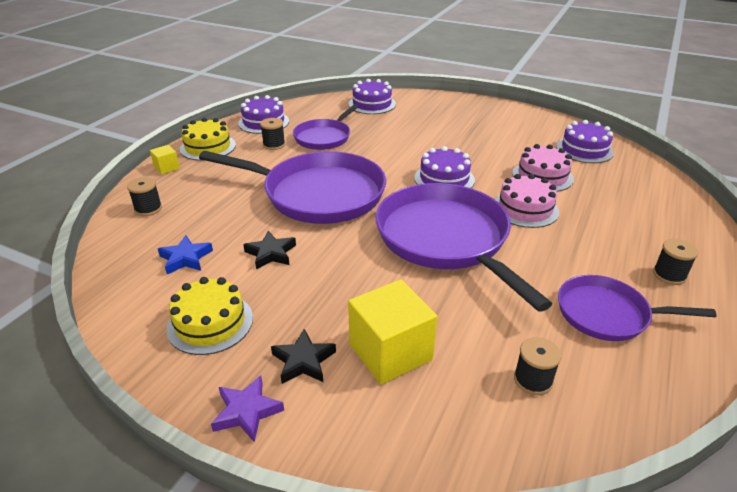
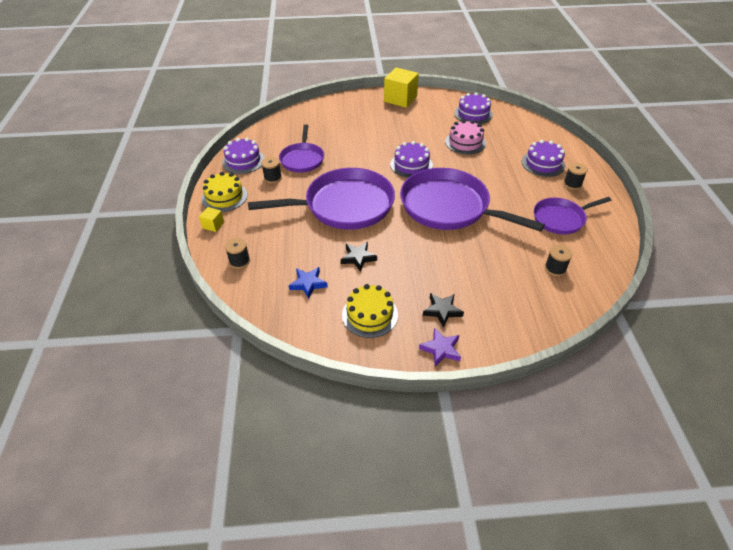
camera: 30 degrees left, 10 degrees up
(372, 104) = (307, 119): purple cake -> purple cake (543, 163)
(390, 352) = (480, 285): yellow cube -> yellow cube (400, 99)
(525, 209) = (474, 169): pink cake -> none

